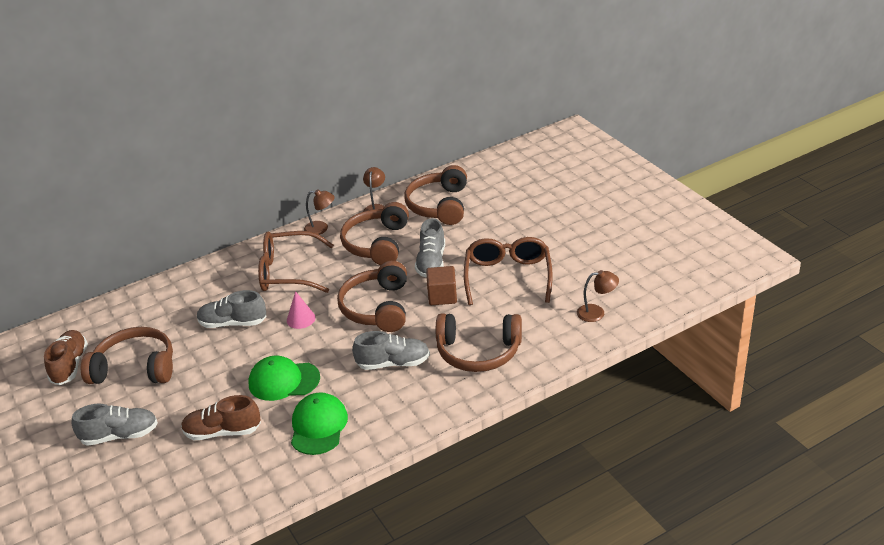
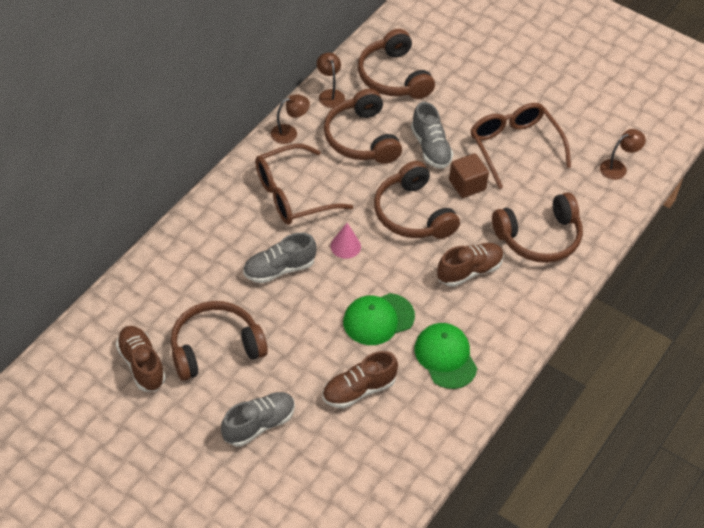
camera: 30 degrees left, 15 degrees up
(393, 363) = (469, 271): grey shoe -> brown shoe

